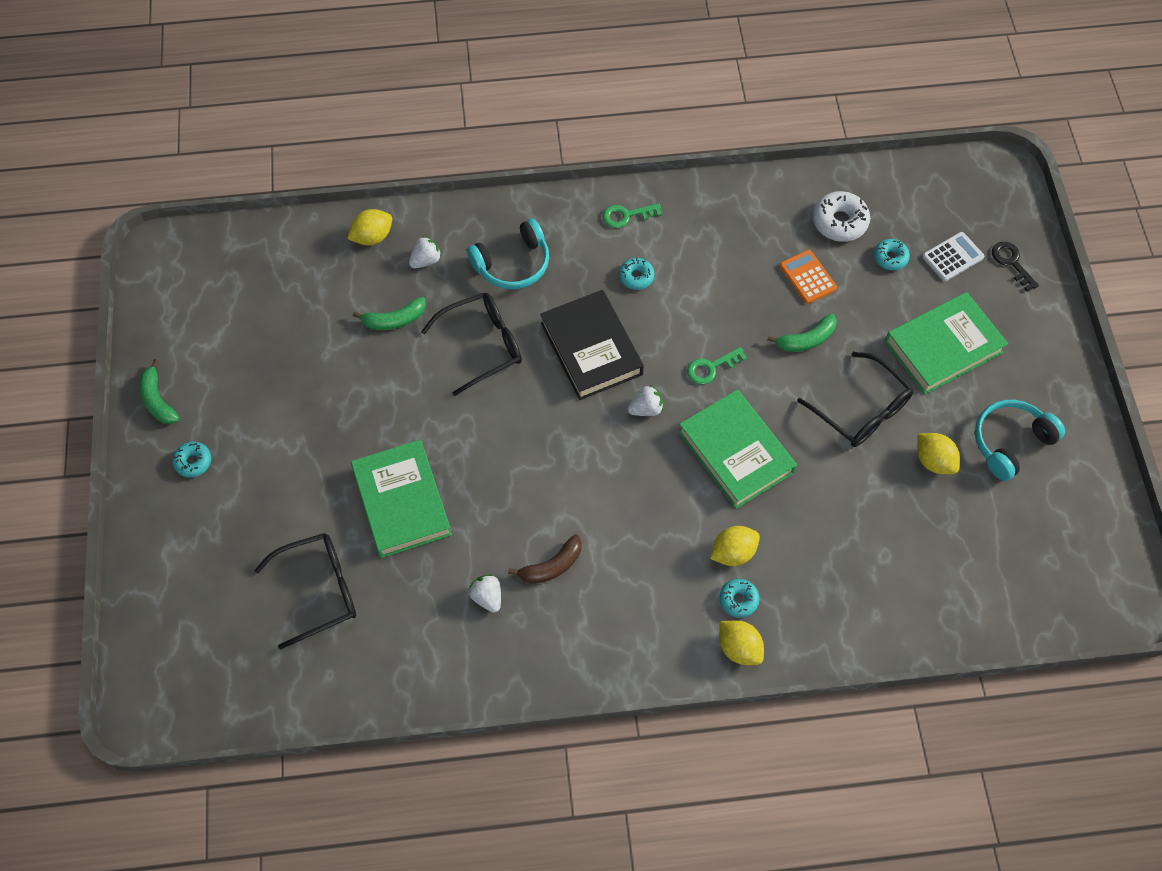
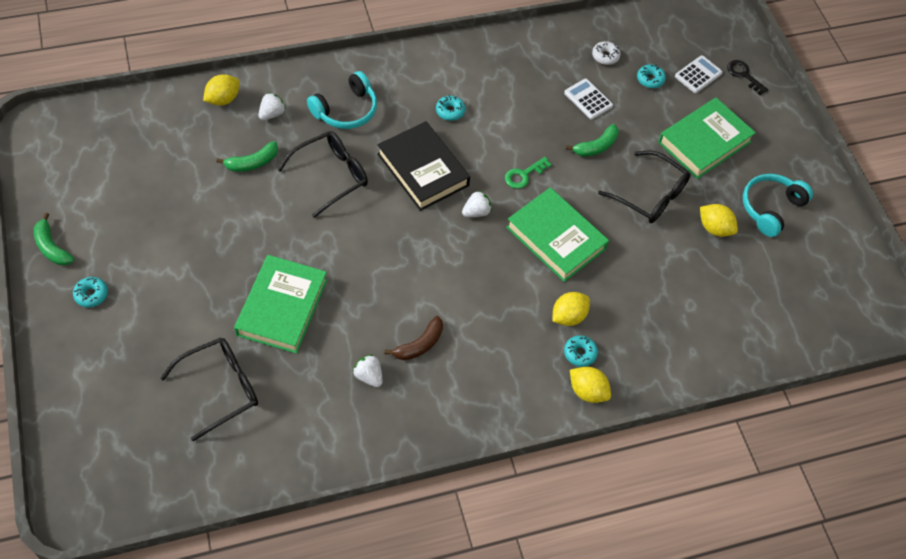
camera: 15 degrees left, 5 degrees down
(402, 502) = (282, 307): green book -> green book turned 45 degrees clockwise
(626, 215) = (434, 65): green key -> none
(807, 277) = (588, 99): orange calculator -> white calculator
(839, 222) = (605, 56): white donut -> white donut, size x0.61

